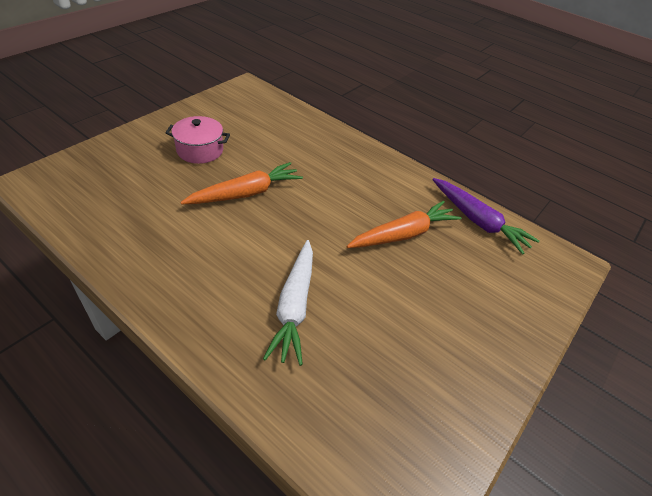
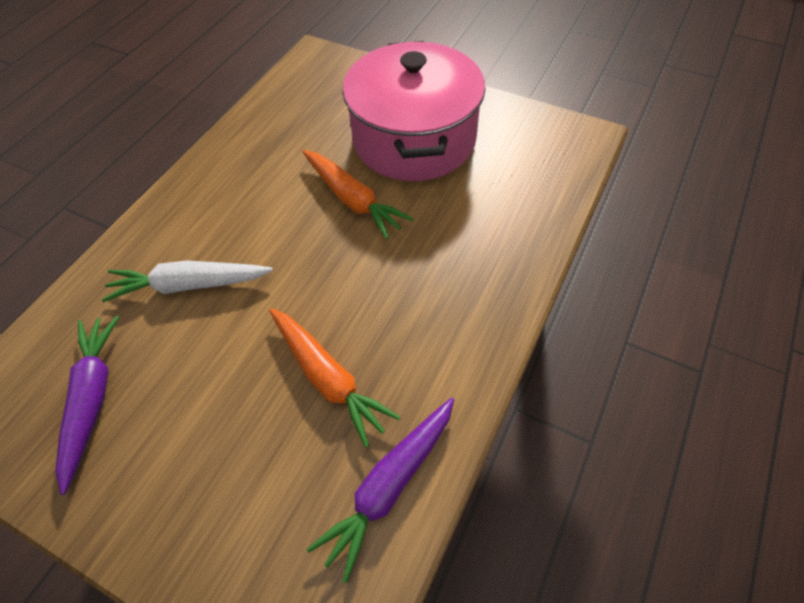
camera: 85 degrees right, 10 degrees up
(200, 150) = (414, 140): pink pot -> pink pot, size x2.18
(399, 385) = (92, 400): none -> purple carrot

